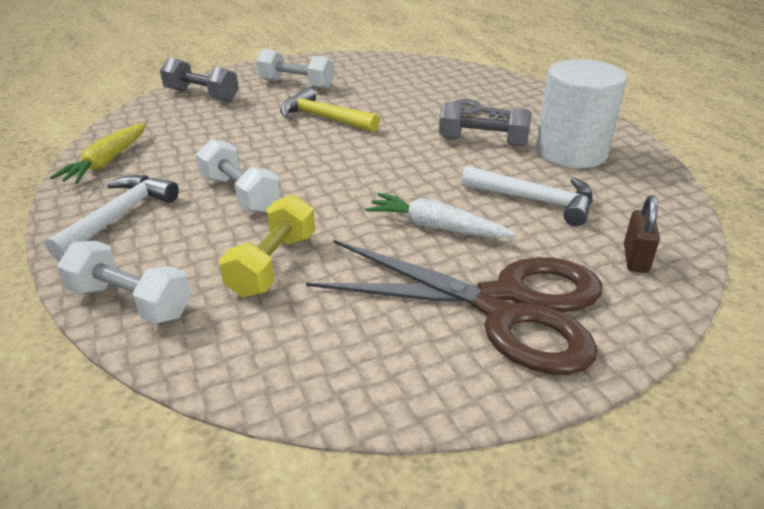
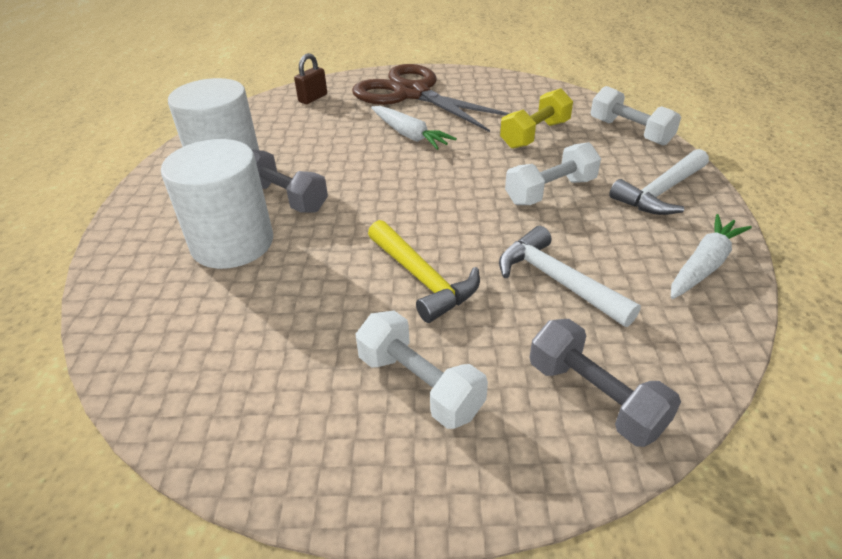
camera: 155 degrees left, 5 degrees up
(107, 162) = (703, 265): yellow carrot -> white carrot
(240, 194) = (550, 191): white dumbbell -> white dumbbell turned 75 degrees clockwise
(477, 110) = (232, 243): grey key -> white cylinder
(535, 201) = (320, 137): white hammer -> white hammer (557, 280)

